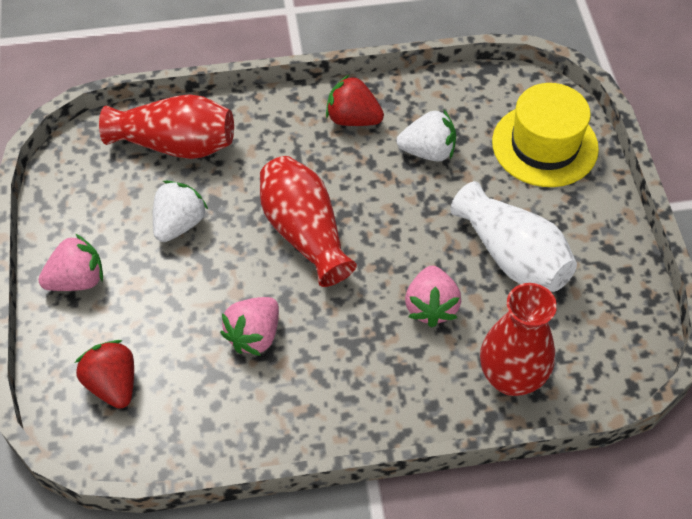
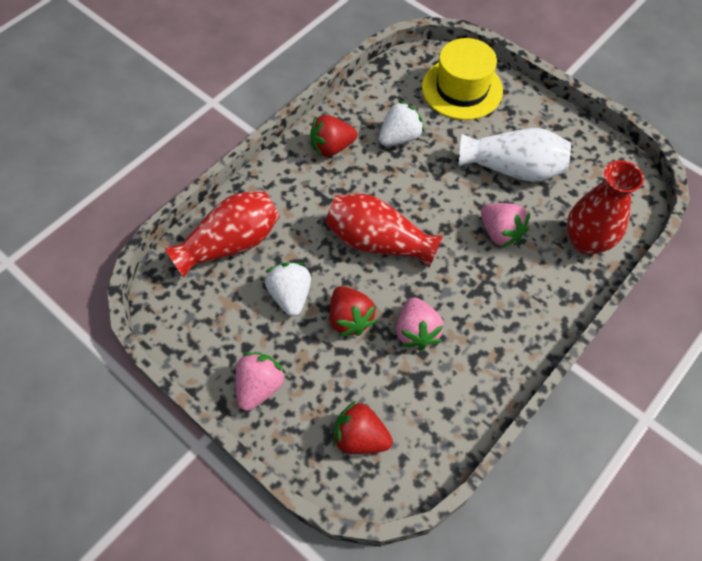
camera: 40 degrees left, 5 degrees up
(208, 281) = (350, 319): none -> red strawberry

